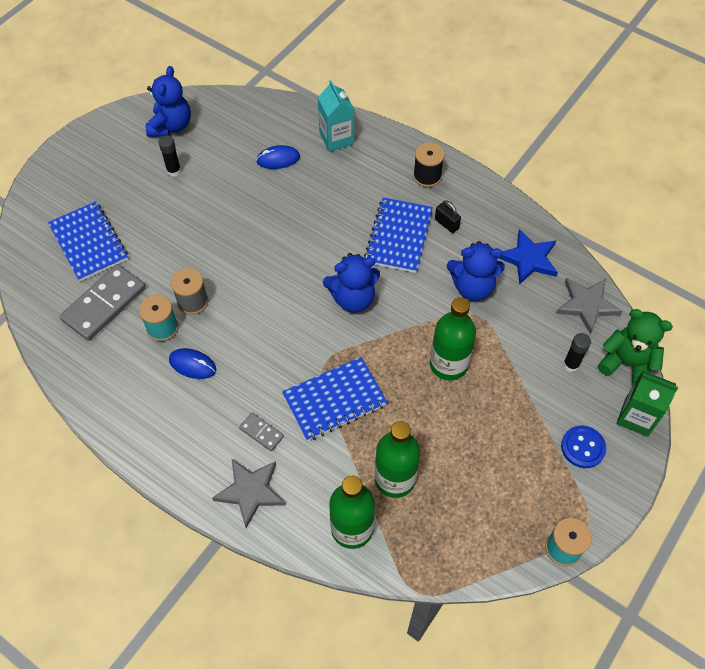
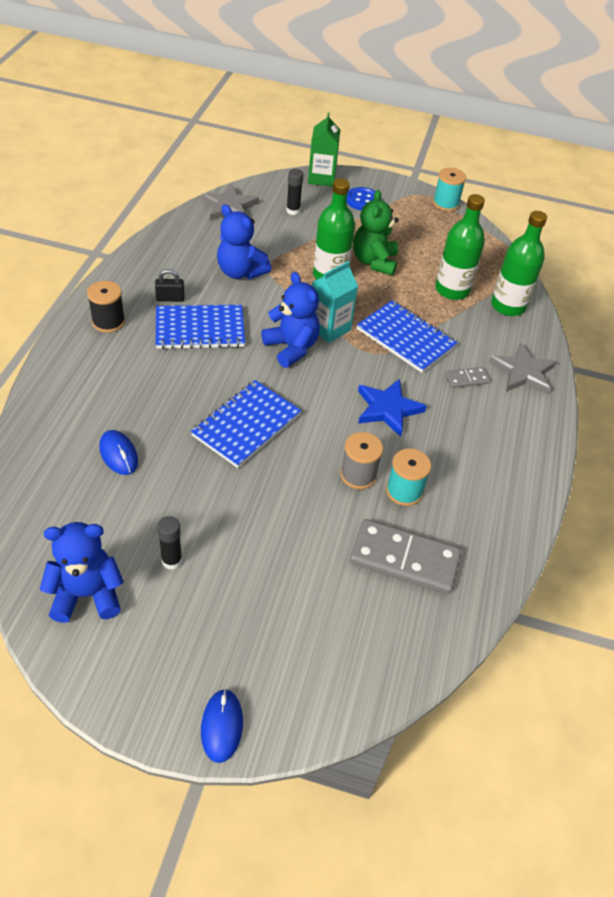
camera: 115 degrees left, 10 degrees down
(89, 243) = (326, 615): blue notebook -> blue notebook (246, 425)
(192, 365) = (431, 450): blue mouse -> blue mouse (222, 726)
(261, 432) = (466, 379): grey domino -> grey domino turned 60 degrees clockwise
(336, 138) = (68, 407): turquoise carton -> turquoise carton (329, 328)
(446, 224) = (170, 298): black padlock -> black padlock turned 60 degrees clockwise
(472, 287) = (240, 272): blue teddy bear -> blue teddy bear turned 150 degrees clockwise
(528, 259) = (193, 242): blue star -> blue star (387, 409)
(627, 363) = (276, 184): green teddy bear -> green teddy bear (374, 262)

